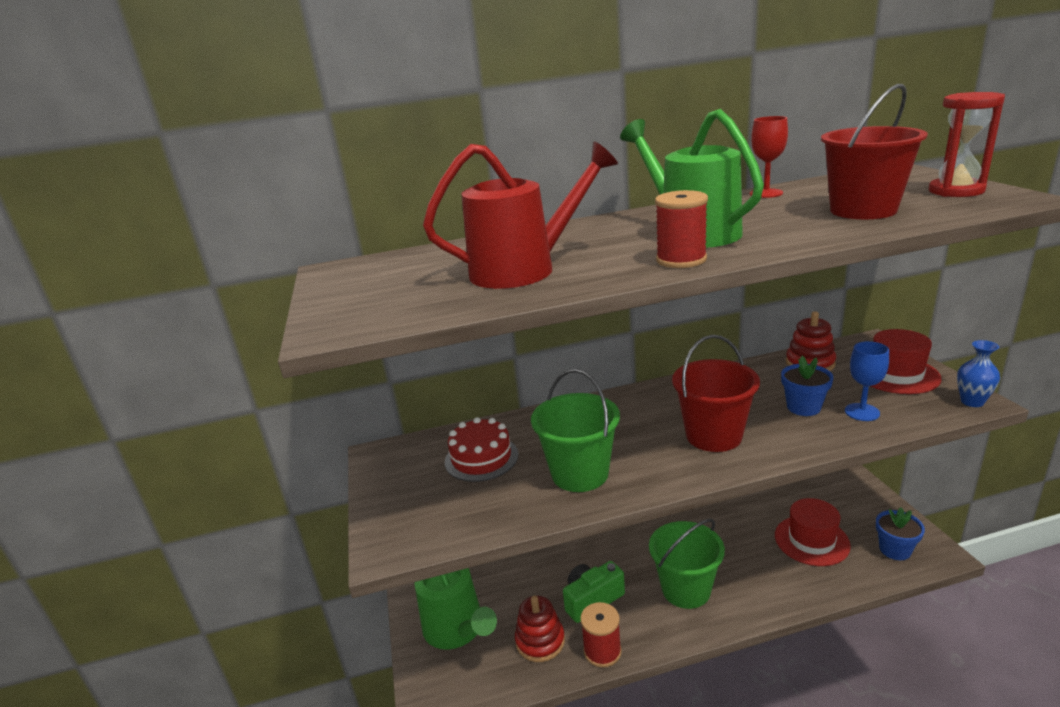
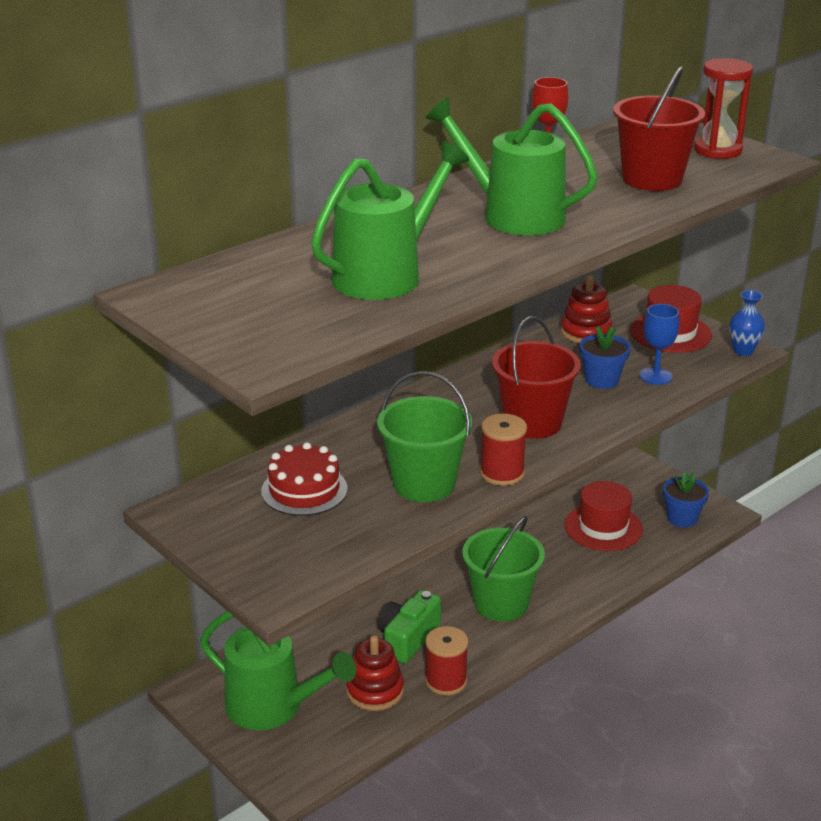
camera: 30 degrees left, 5 degrees up
(525, 269) = (386, 275): red watering can -> green watering can
(681, 260) = (531, 251): red spool -> red spool (502, 473)

